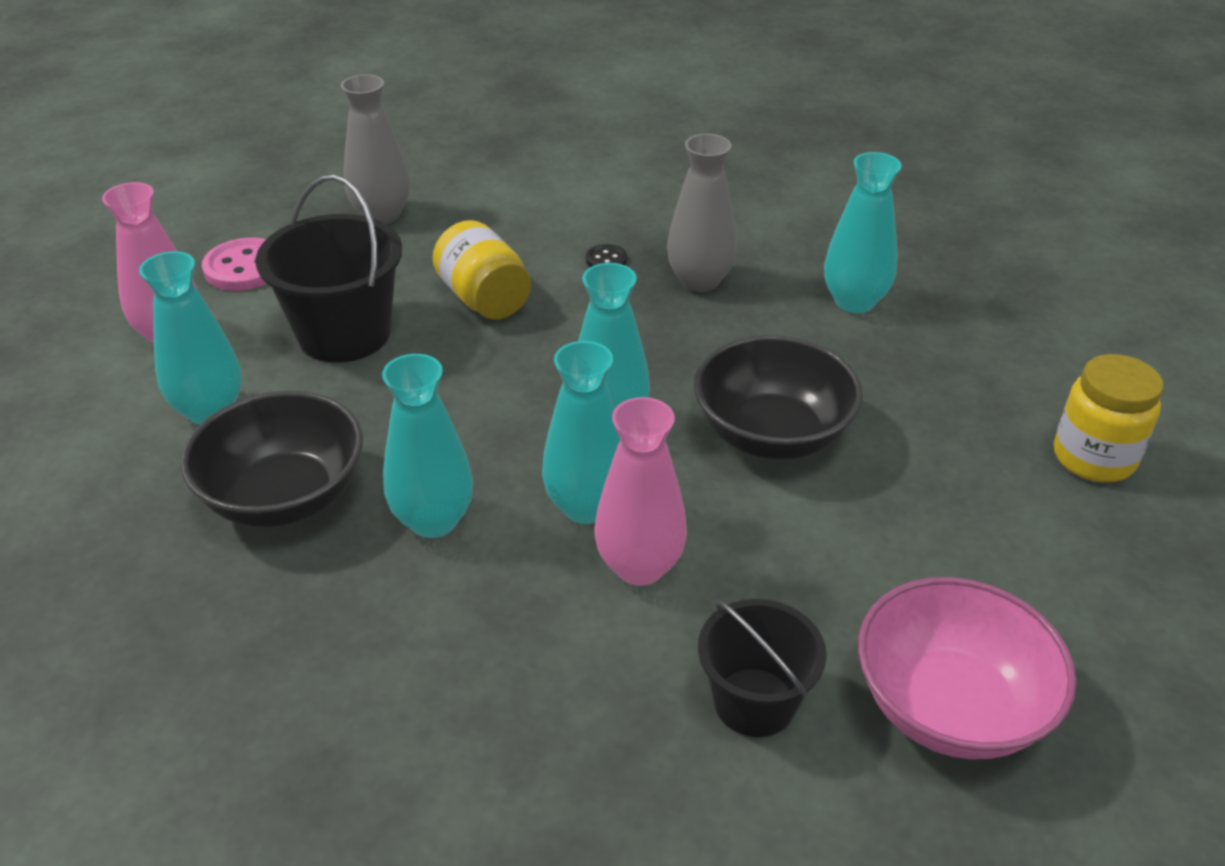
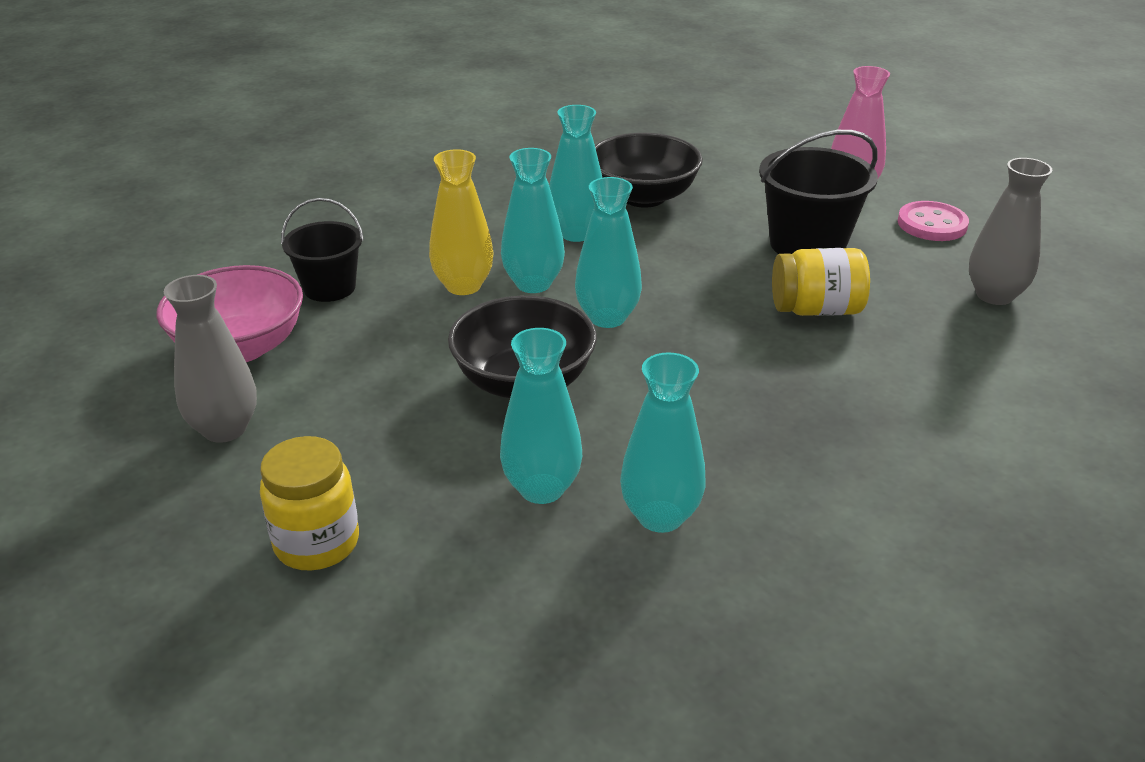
camera: 120 degrees right, 5 degrees down
(210, 410) = (751, 188): turquoise vase -> turquoise vase (542, 488)
(606, 260) = (842, 389): black button -> none
(639, 566) = (463, 286): pink vase -> yellow vase
(700, 281) = (768, 430): grey vase -> grey vase (225, 429)

